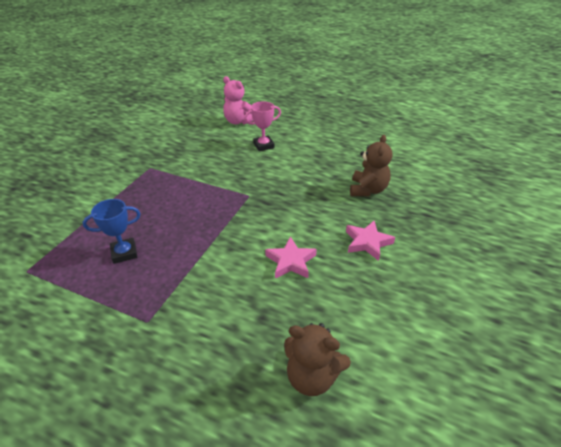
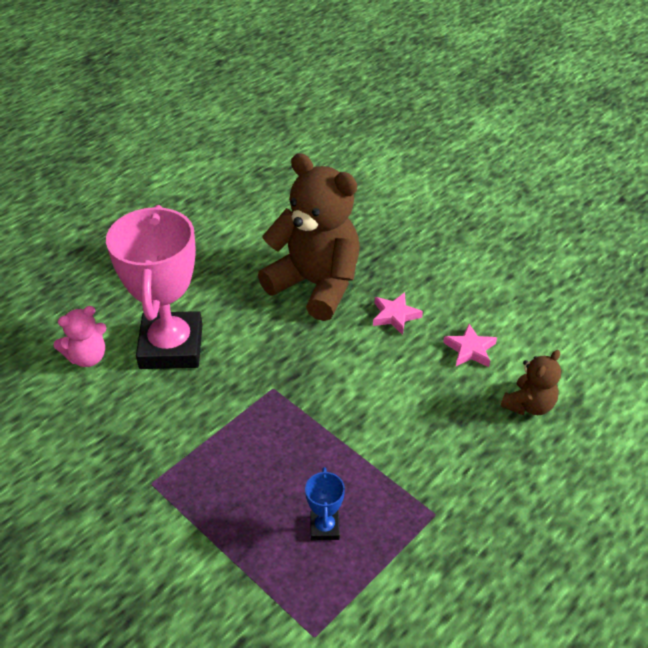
camera: 70 degrees left, 5 degrees up
(263, 145) = (171, 346): pink trophy -> pink trophy, size x2.45
(290, 261) = (397, 381): pink star -> pink star (470, 349)
(367, 190) = (316, 284): brown teddy bear -> brown teddy bear, size x2.10

